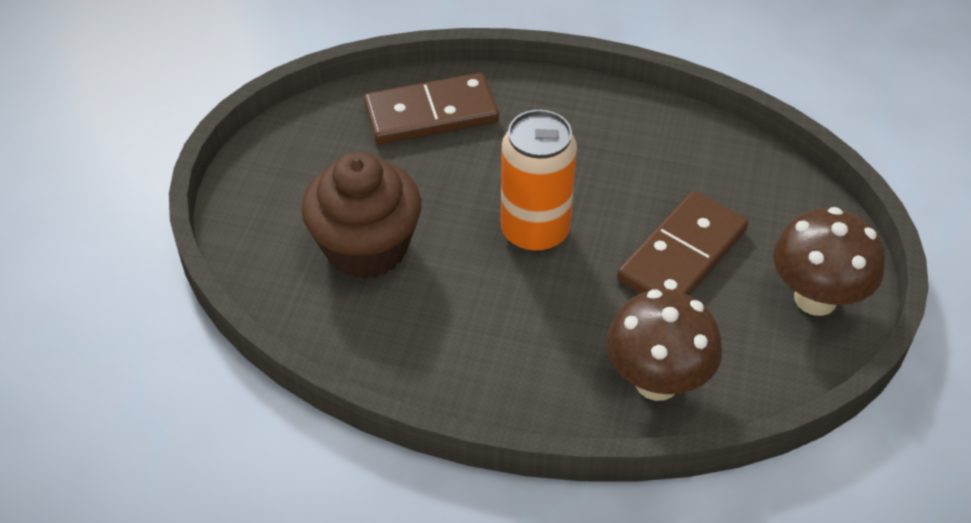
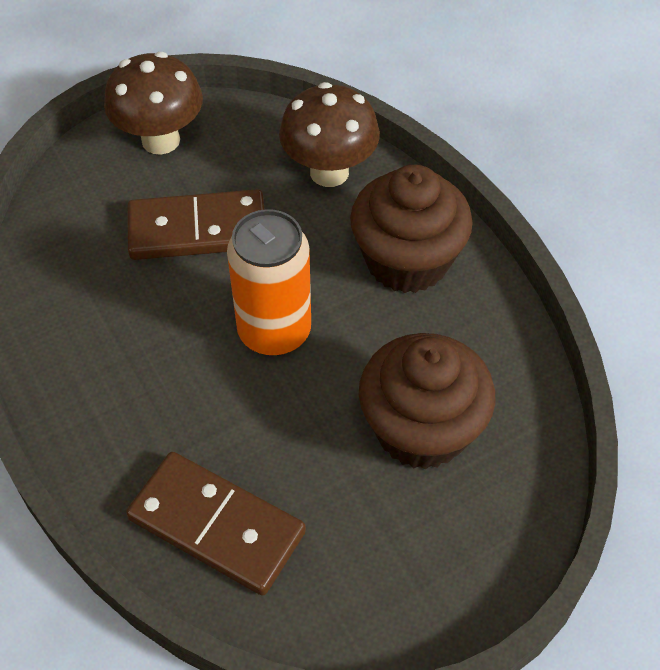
camera: 135 degrees left, 5 degrees up
(505, 355) = (407, 260): none -> brown cupcake

